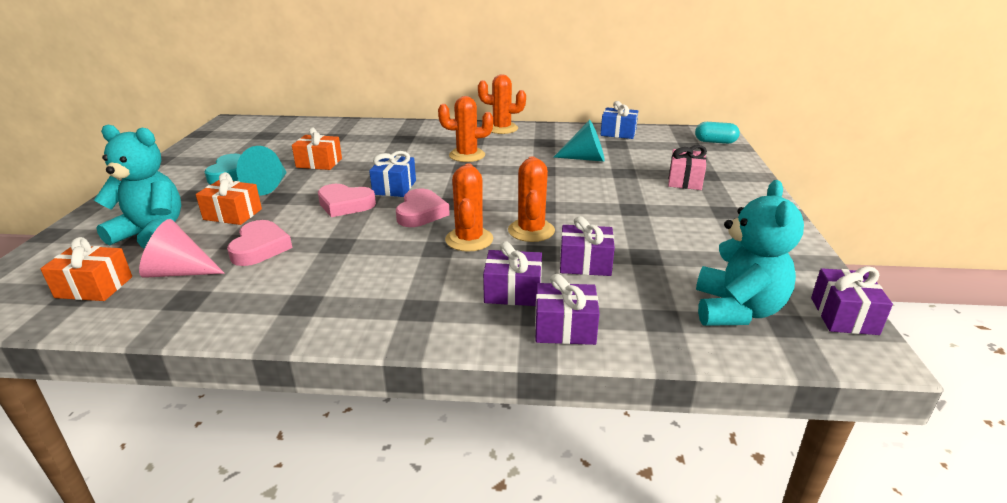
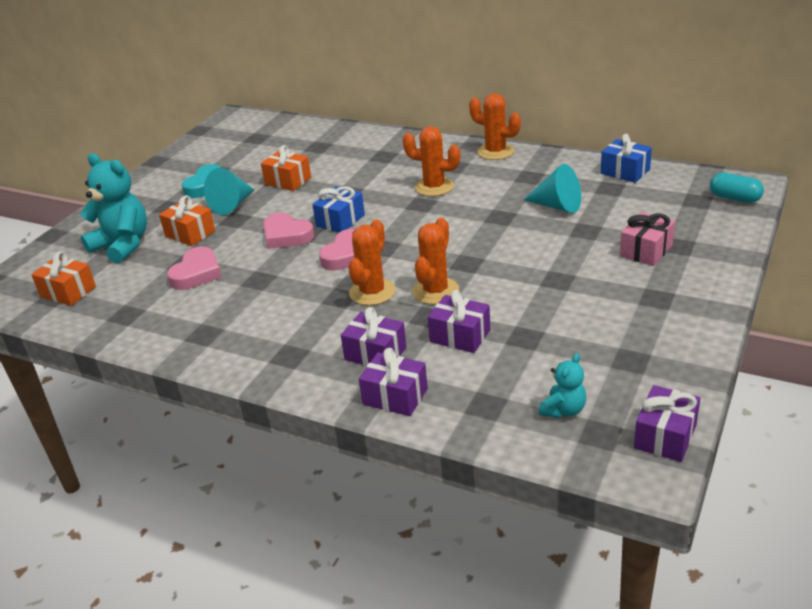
camera: 25 degrees right, 5 degrees up
(179, 272) = (129, 288): pink cone -> none
(736, 310) = (563, 410): turquoise teddy bear -> turquoise teddy bear, size x0.51

